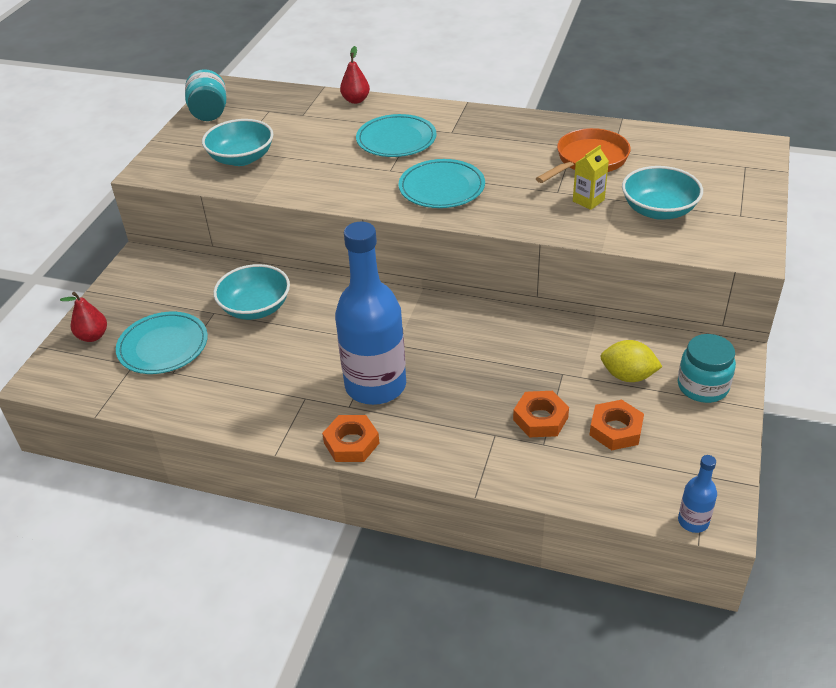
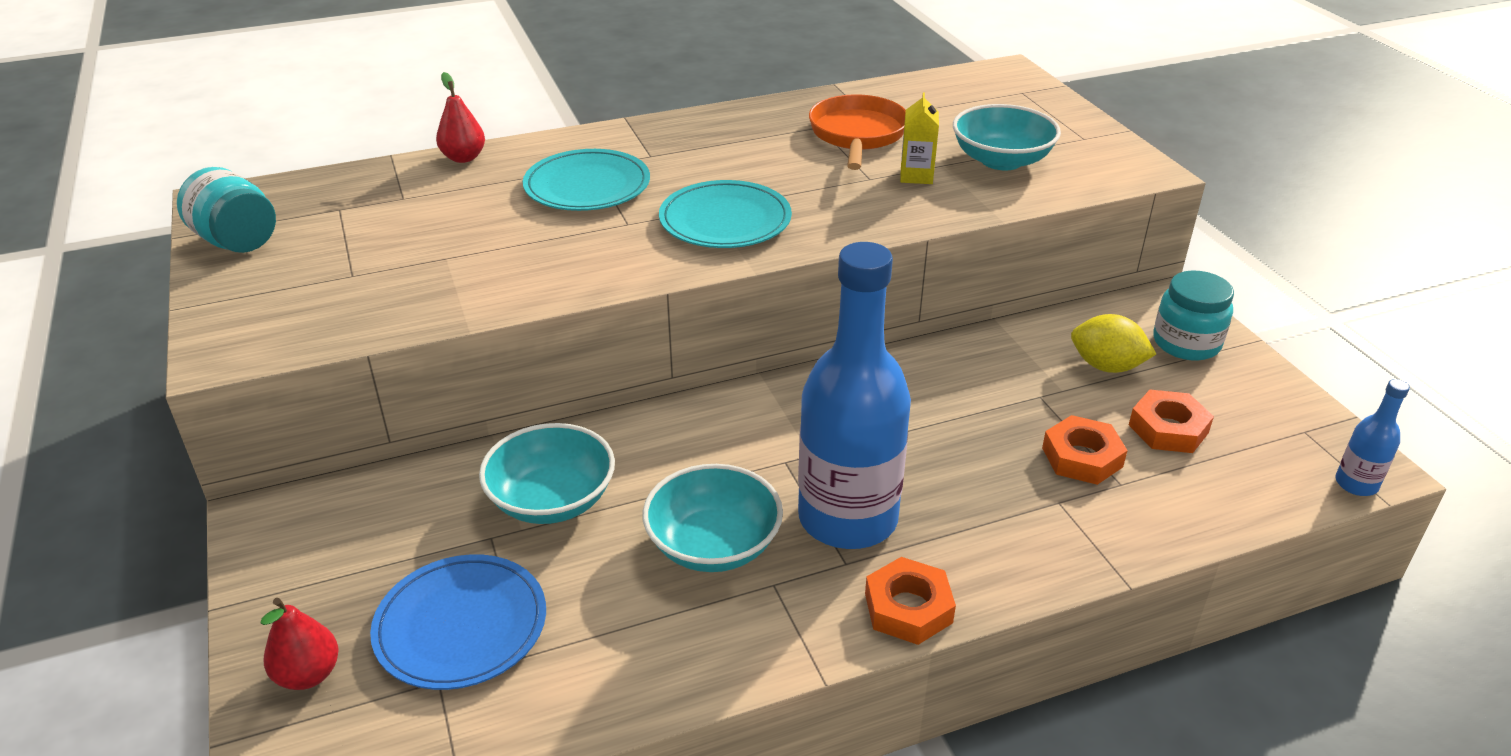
camera: 40 degrees left, 5 degrees down
(163, 346) = (461, 626): turquoise plate -> blue plate
(241, 158) = (375, 282): turquoise bowl -> turquoise bowl (713, 545)
(628, 376) = (1106, 366): yellow lemon -> yellow lemon turned 45 degrees clockwise

